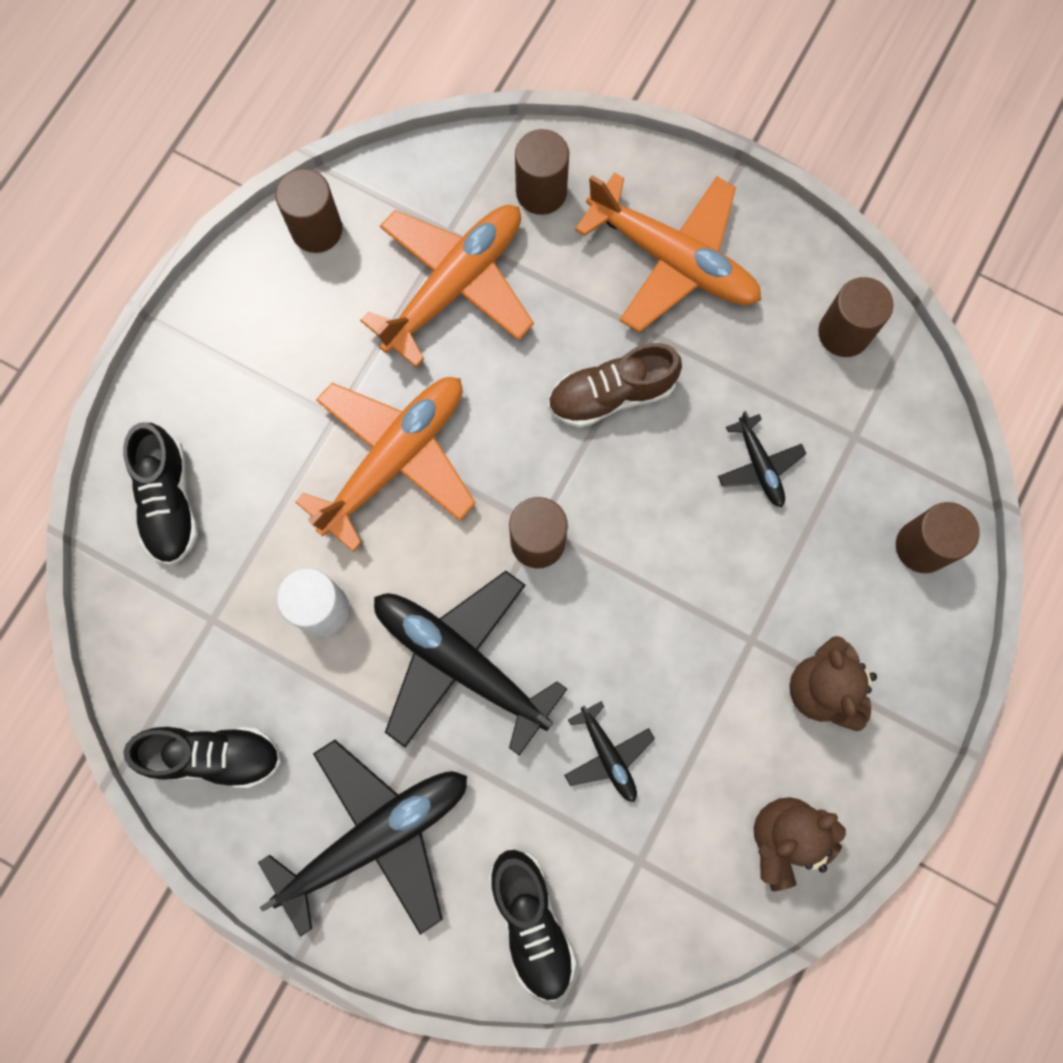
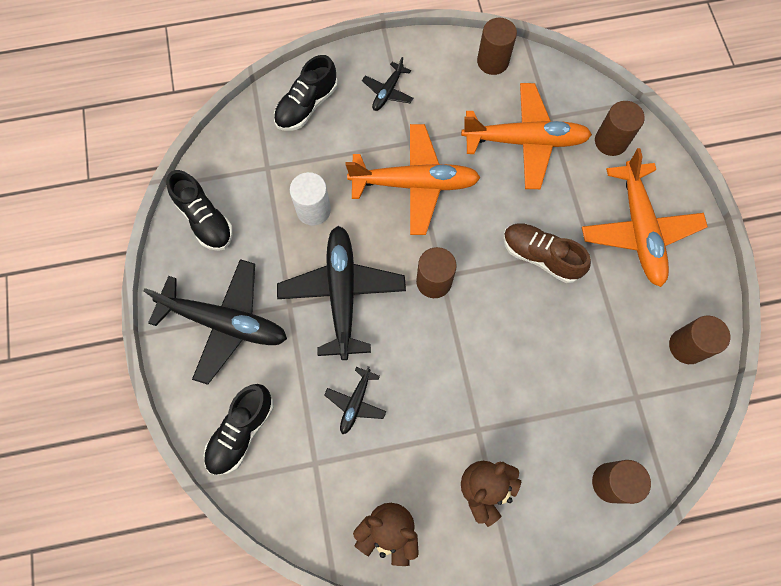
camera: 50 degrees right, 5 degrees down
(759, 466) = (573, 359): black plane -> black plane (388, 92)

